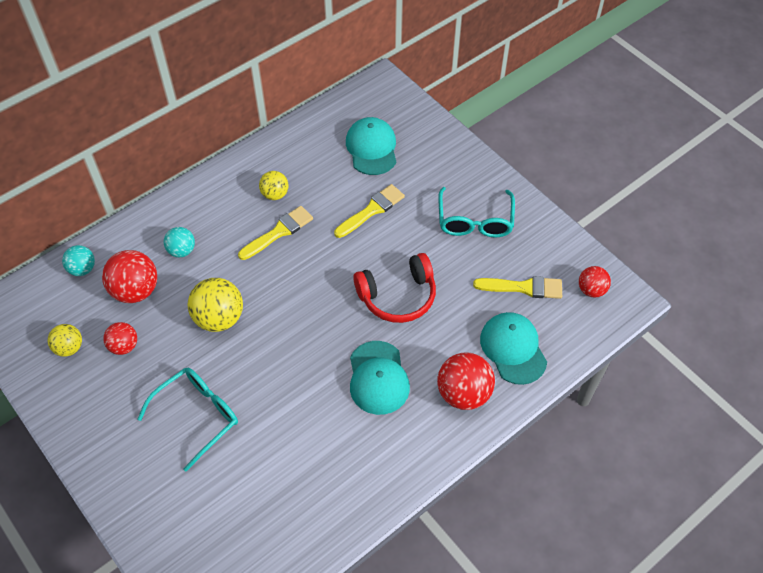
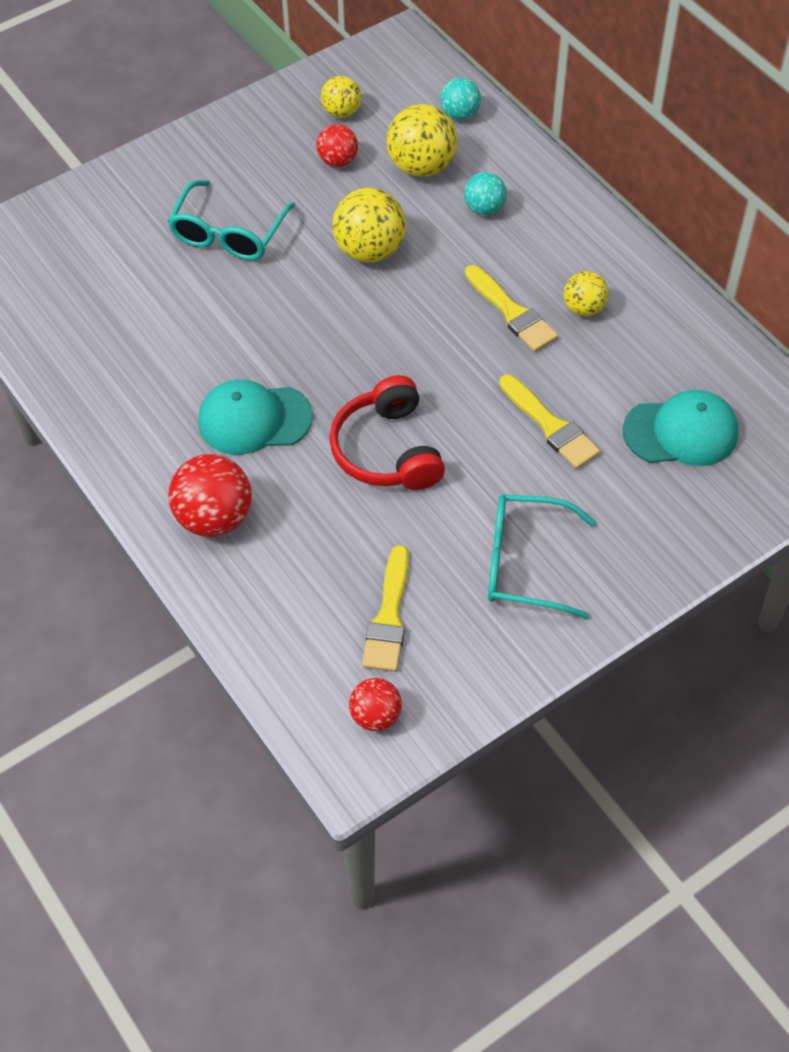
camera: 95 degrees right, 0 degrees up
(135, 291) = (421, 166): red ball -> yellow ball
(198, 415) = (228, 234): turquoise glasses -> turquoise glasses turned 60 degrees clockwise
(513, 349) = (279, 588): turquoise cap -> none

